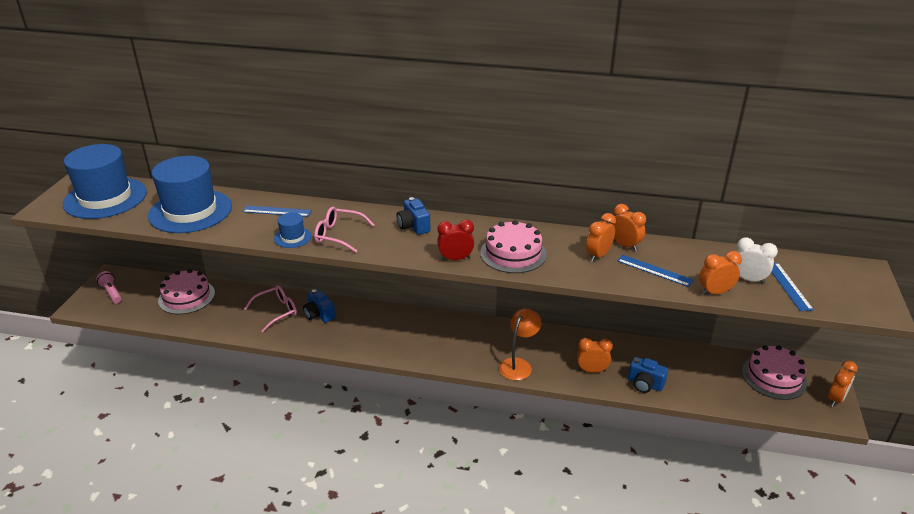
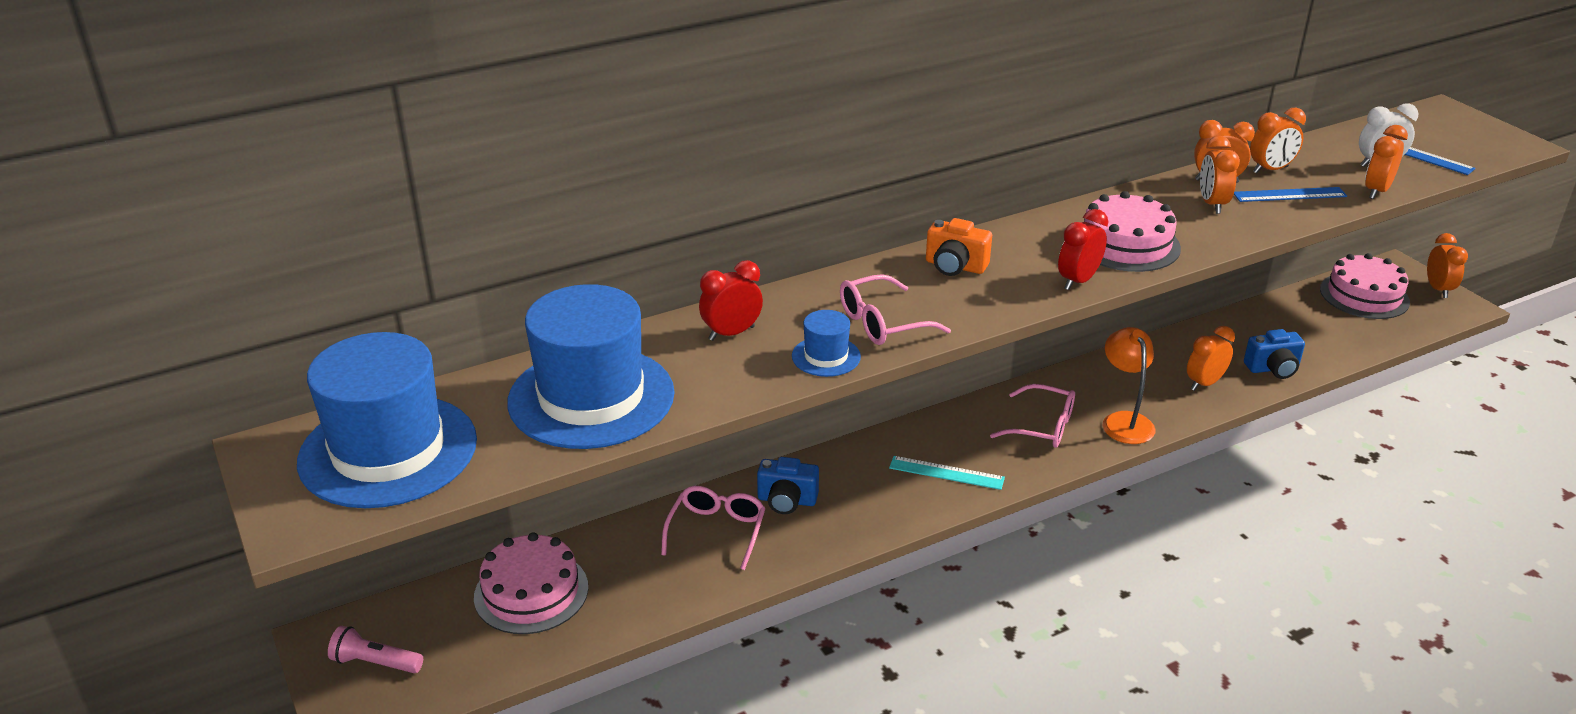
camera: 40 degrees left, 0 degrees up
(277, 211) = (731, 333): blue ruler -> red clock
(399, 340) = (946, 473): none -> turquoise ruler
(413, 226) = (955, 266): blue camera -> orange camera
(474, 345) = (1042, 426): none -> pink glasses
(670, 253) = (1270, 170): none -> orange clock

